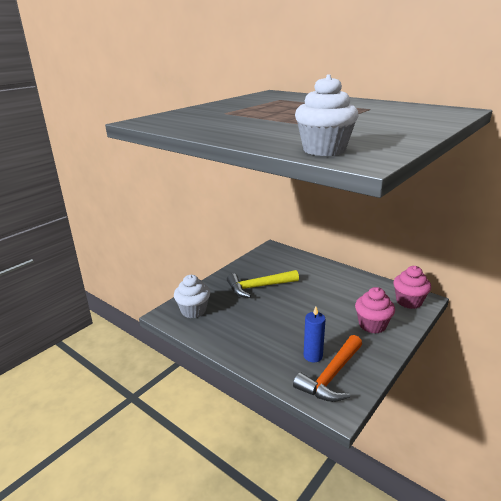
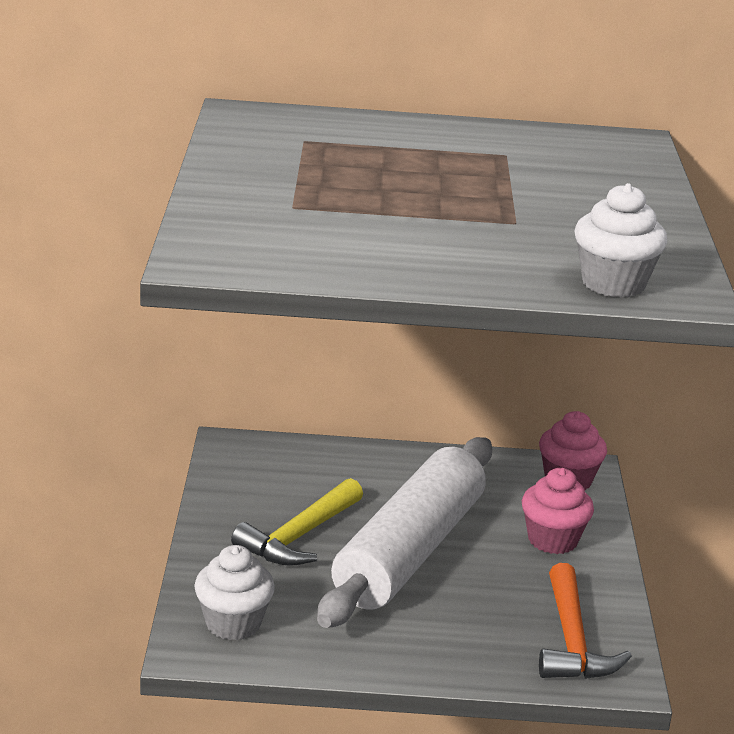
camera: 40 degrees left, 0 degrees up
(297, 307) = (409, 551): none -> white rolling pin
(313, 356) = (517, 622): blue candle -> none

